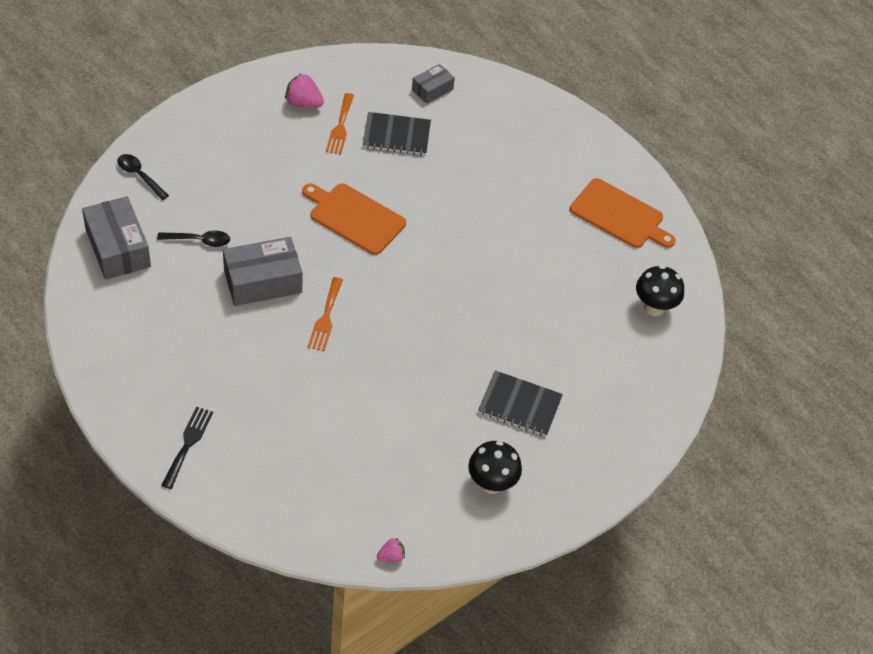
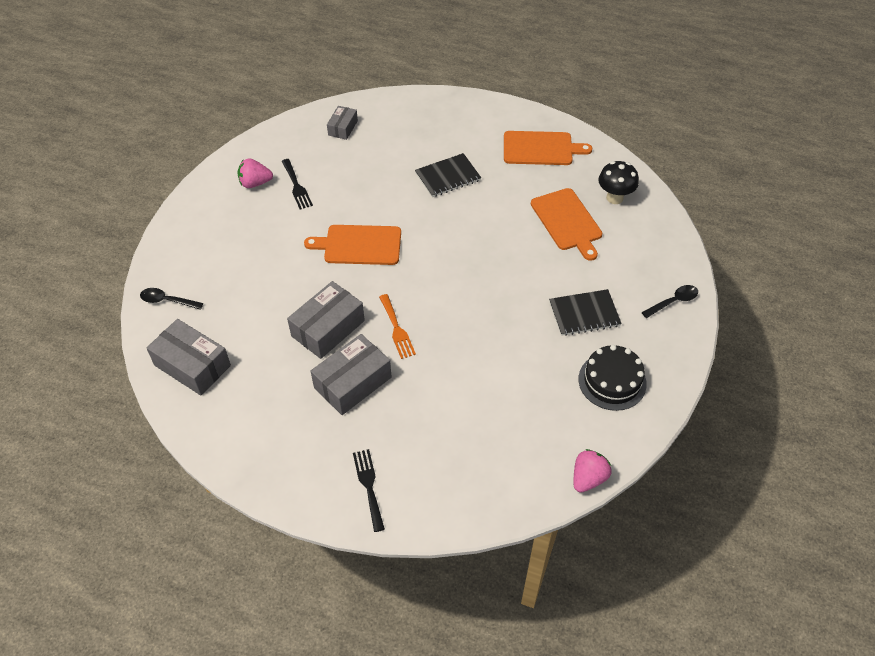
camera: 25 degrees left, 0 degrees up
(199, 240) = (254, 324): black spoon -> black spoon (673, 301)
(246, 344) = (353, 382): none -> grey box
(340, 127) = (296, 186): orange fork -> black fork
(391, 556) = (588, 478): pink strawberry -> pink strawberry, size x1.71
(396, 135) = (343, 172): black notebook -> black notebook (447, 177)
(491, 483) = (612, 381): black mushroom -> black cake
(582, 305) = (567, 221): none -> orange cutting board

